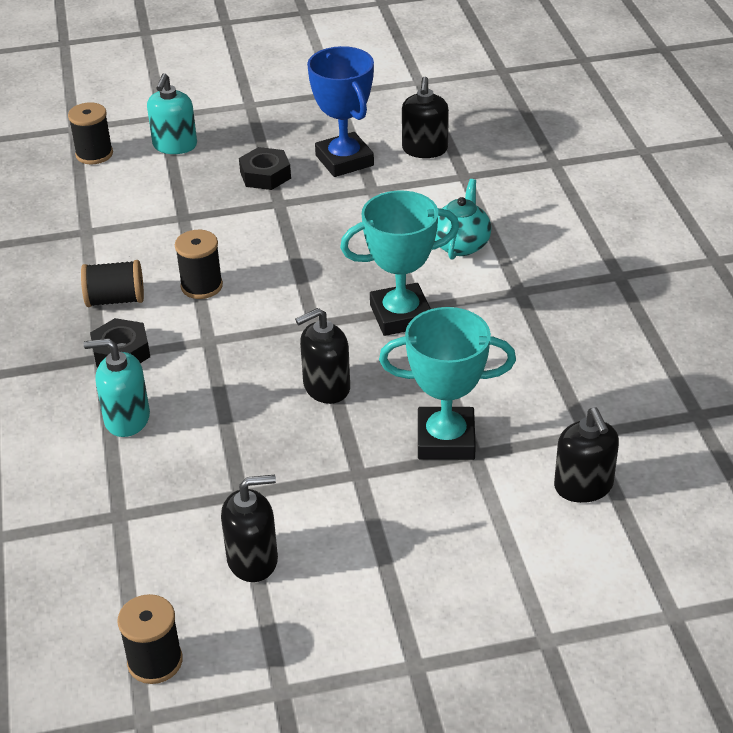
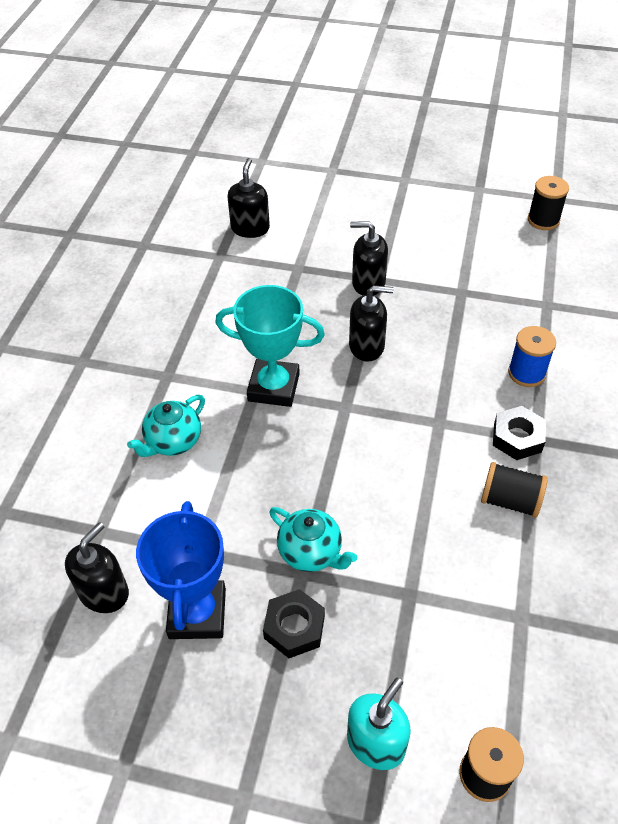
camera: 155 degrees left, 10 degrees up
(126, 419) = (526, 373): turquoise soap dispenser -> blue spool
(201, 286) = (424, 485): black spool -> none
(253, 560) = (469, 251): black soap dispenser -> black soap dispenser (368, 283)
(279, 215) = (311, 552): none -> turquoise teapot
(446, 440) = (309, 281): turquoise trophy -> none

